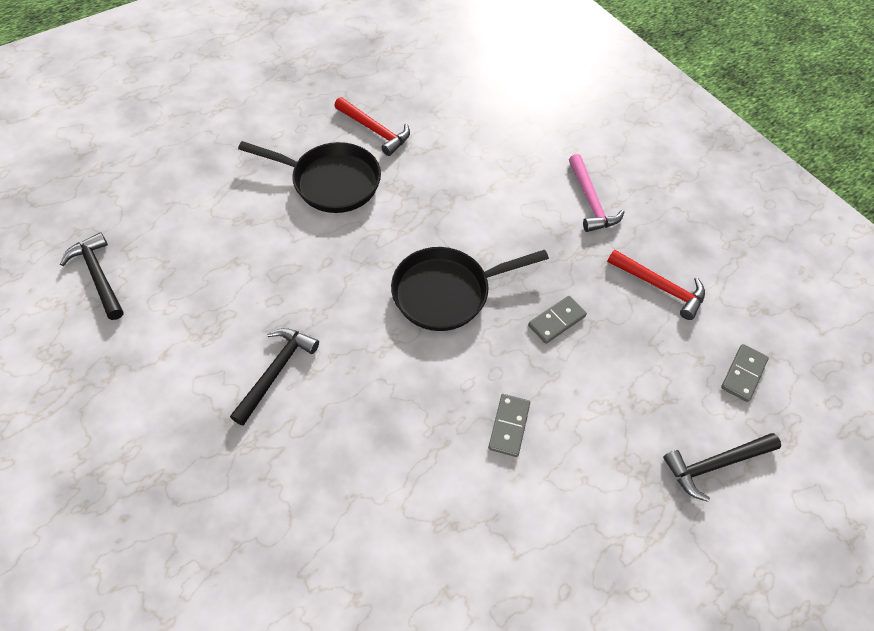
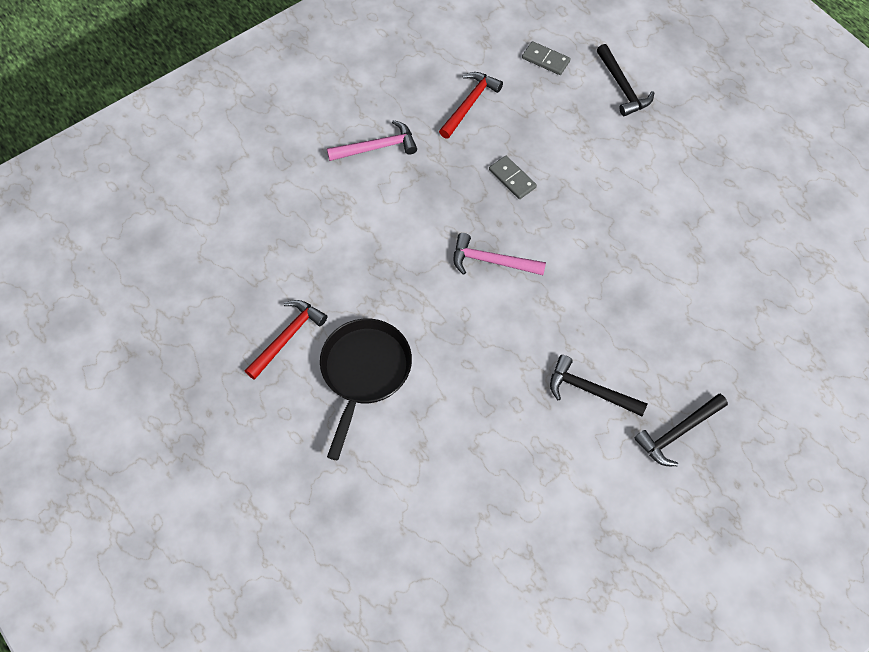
camera: 90 degrees left, 5 degrees up
(98, 276) = (505, 578): black hammer -> black hammer (678, 432)
(447, 292) = (492, 261): black pan -> pink hammer
(509, 426) = (613, 214): grey domino -> none

